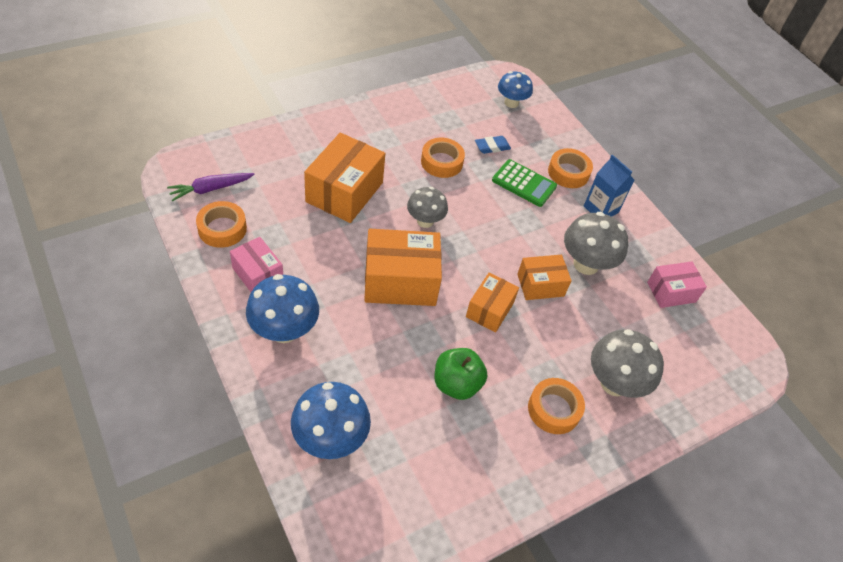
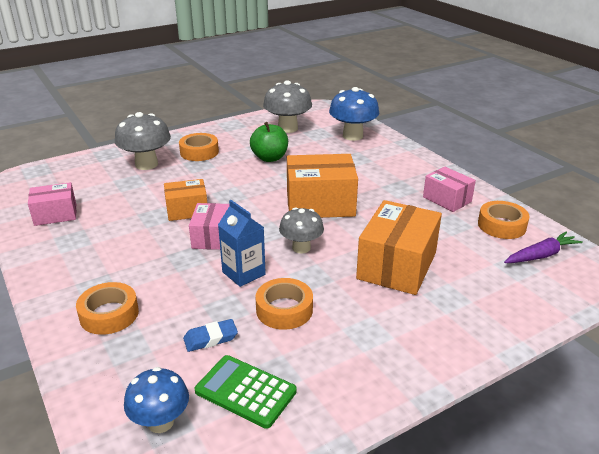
camera: 175 degrees left, 20 degrees down
(284, 330) = (406, 173): blue mushroom -> none
(489, 310) = (239, 193): orange box -> none
(508, 243) = (211, 237): none -> pink box
(524, 183) = (177, 295): green calculator -> green calculator (245, 391)
(586, 264) = (133, 227): grey mushroom -> grey mushroom (287, 128)
(601, 209) = (87, 276): blue carton -> blue carton (243, 273)

